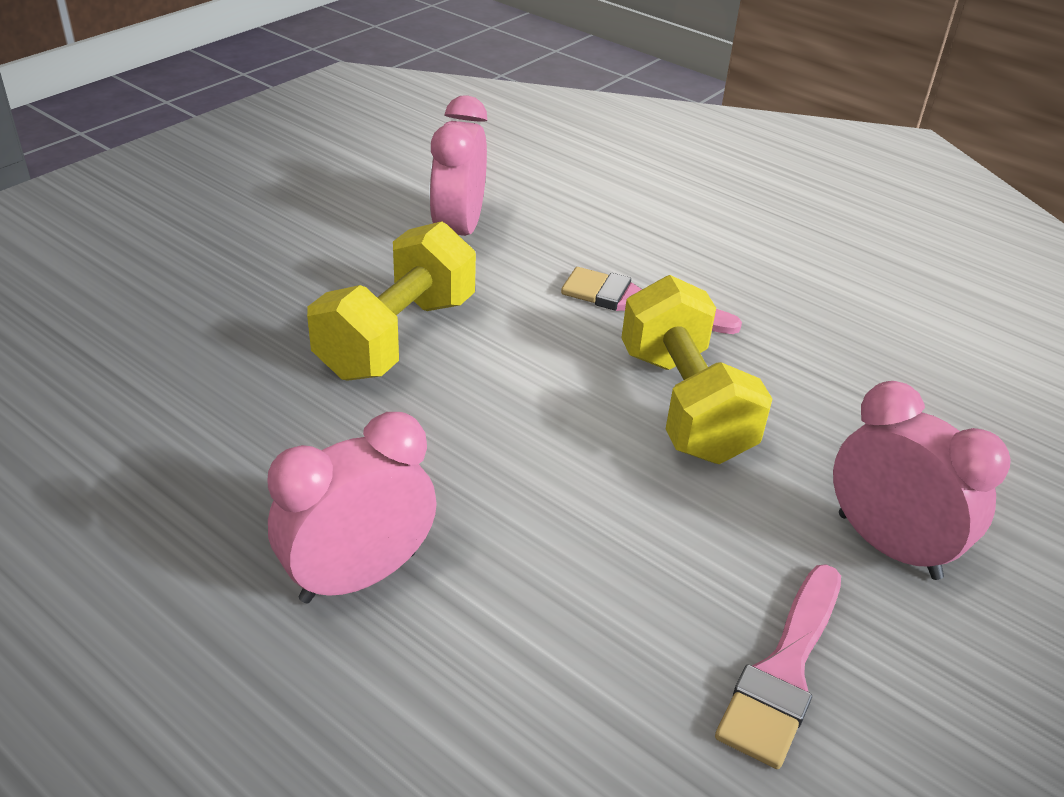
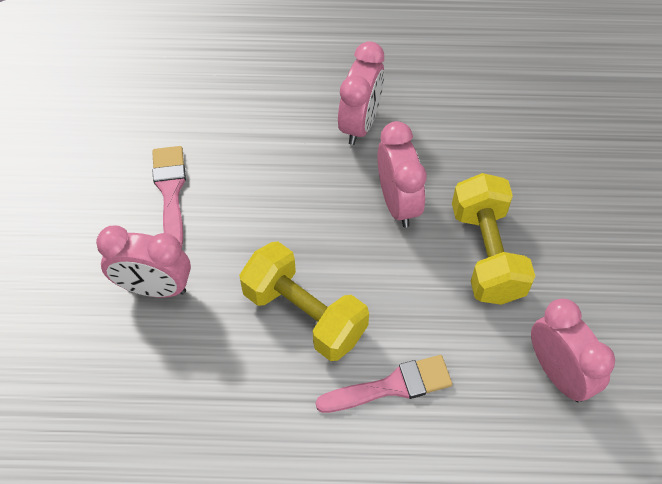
camera: 145 degrees right, 20 degrees up
(435, 442) = (398, 202): none -> pink clock

